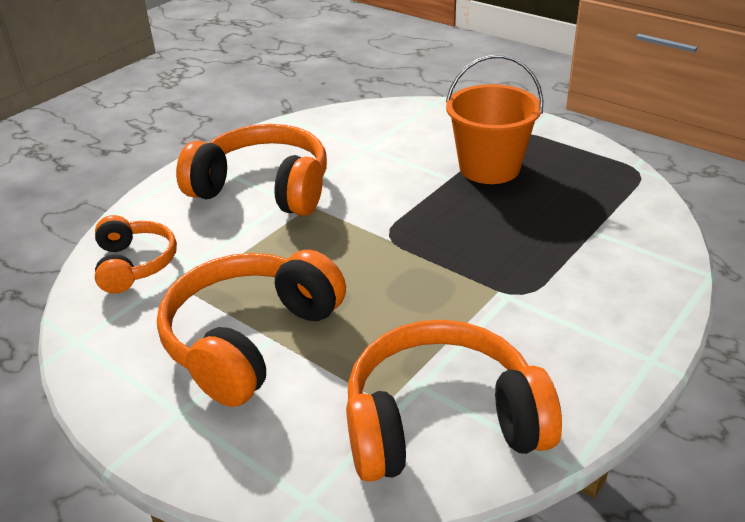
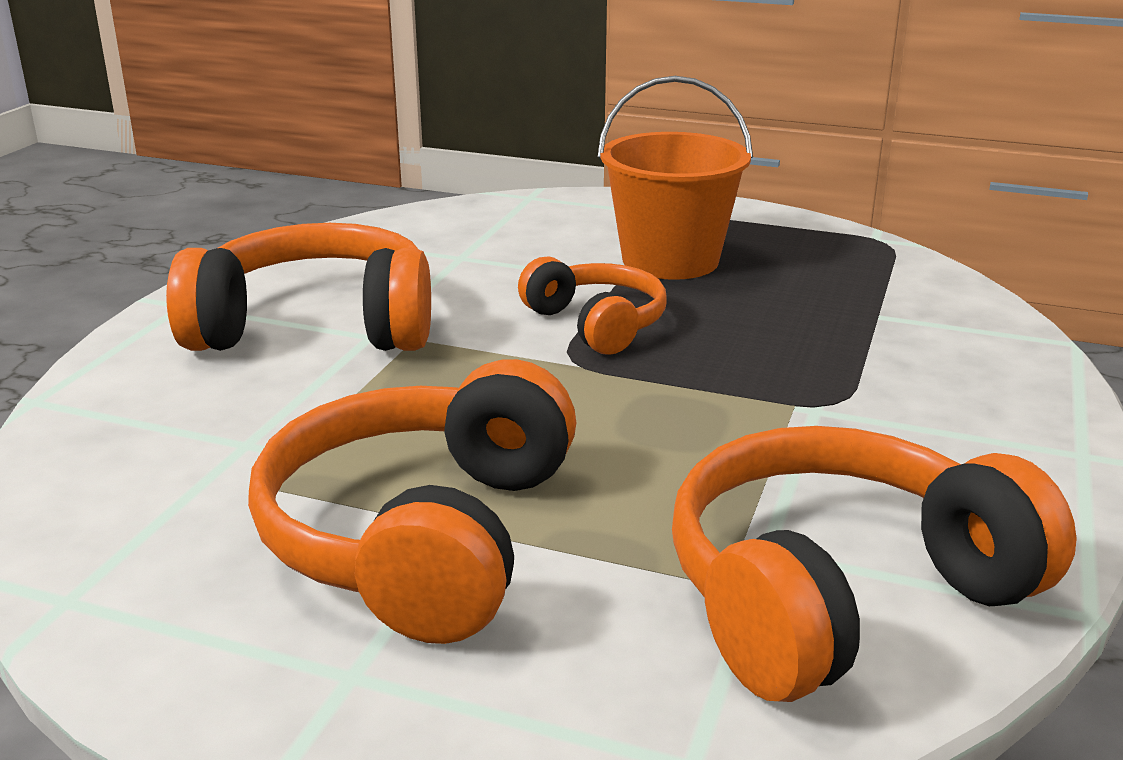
camera: 20 degrees left, 10 degrees down
(134, 264) = (129, 462): orange headphones -> orange headphones (596, 324)

